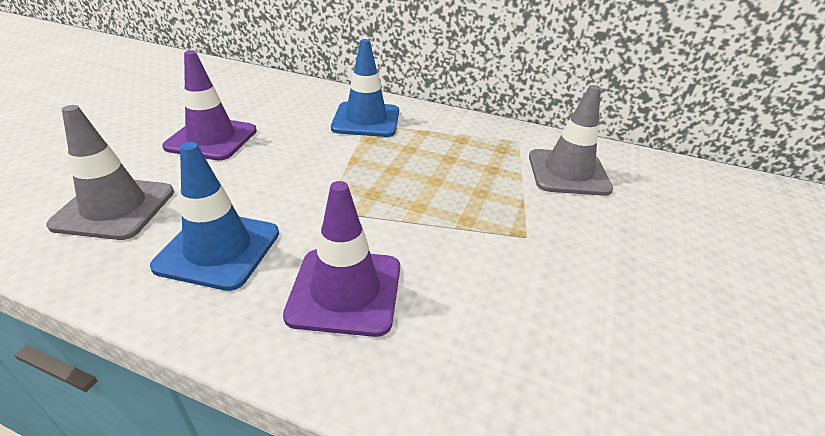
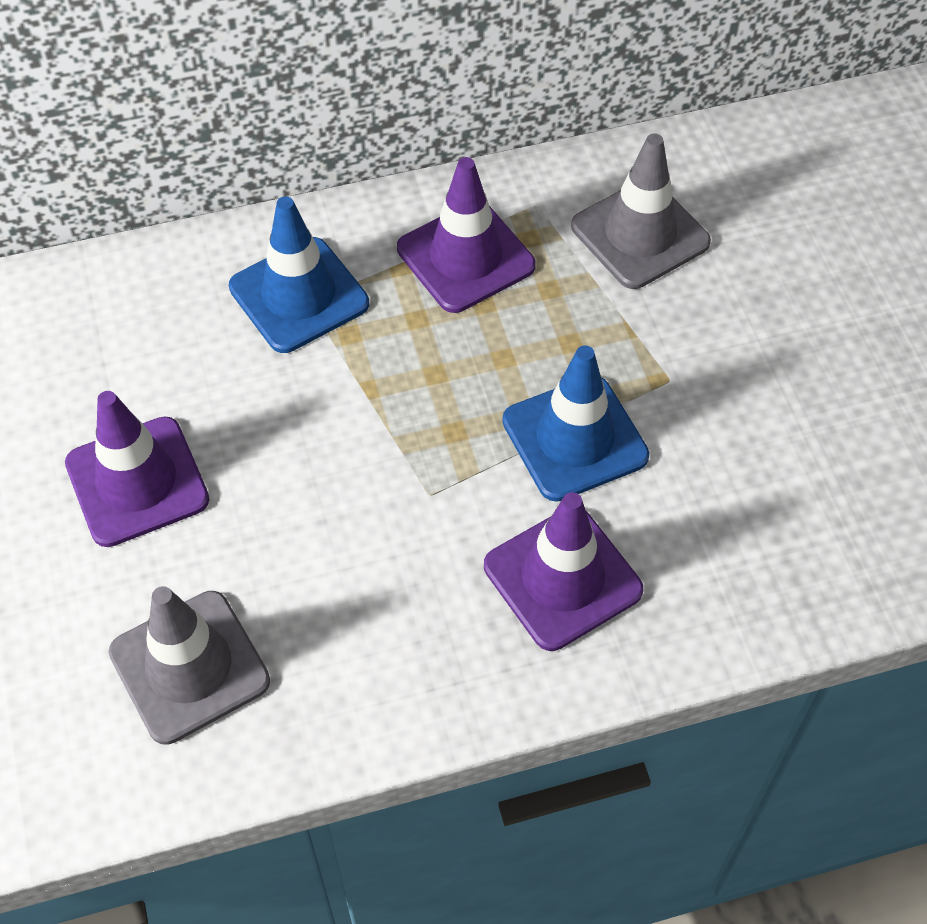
camera: 35 degrees left, 20 degrees up
(218, 249) = (383, 627): blue traffic cone -> blue traffic cone (575, 438)
(460, 141) = (465, 257): none -> purple traffic cone

